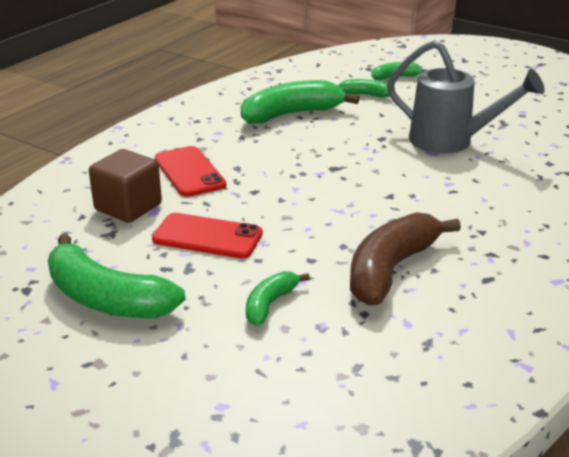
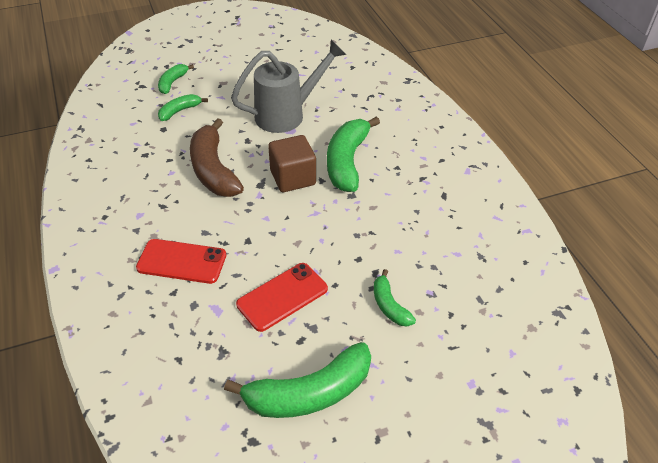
camera: 55 degrees left, 15 degrees up
(128, 207) = (195, 323): brown cube -> brown cube (293, 178)
(291, 114) = (161, 161): green banana -> green banana (347, 162)
(391, 269) = (401, 229): brown banana -> brown banana (213, 170)

